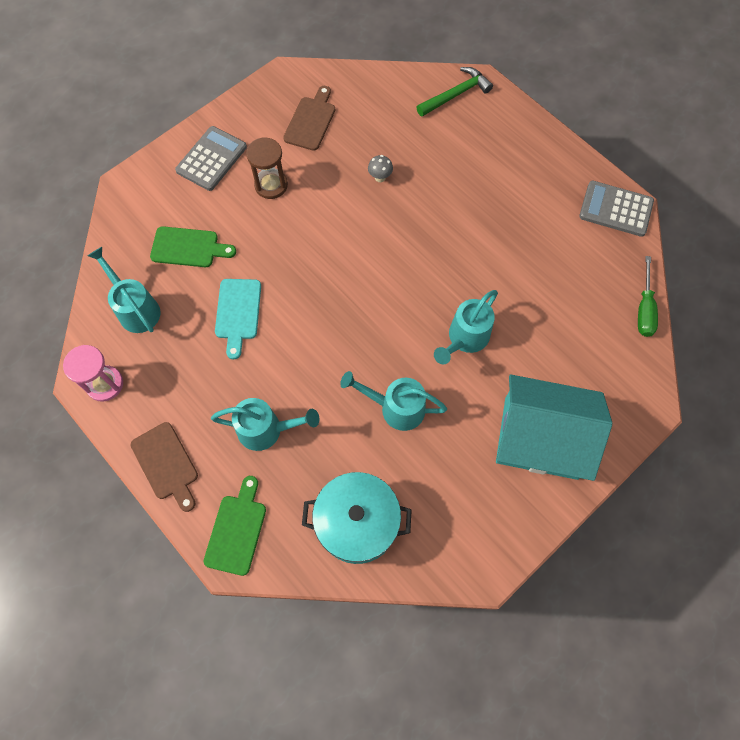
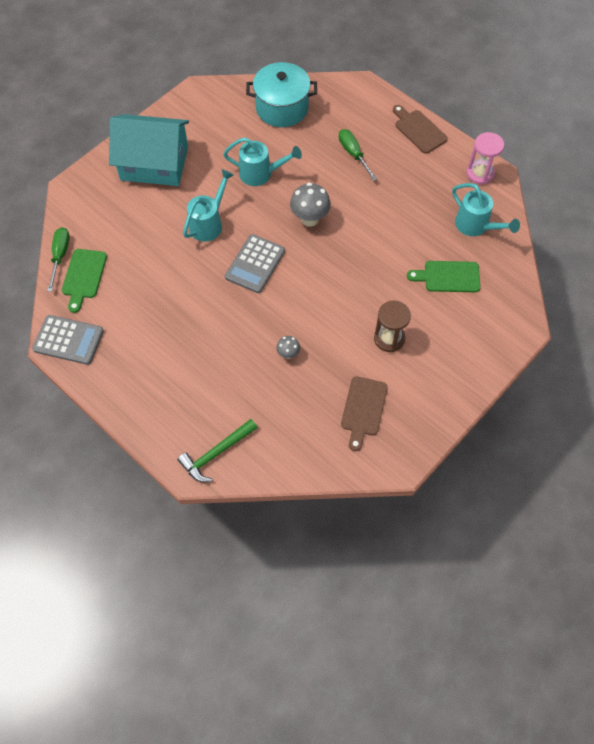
camera: 175 degrees right, 5 degrees down
(211, 159) = (451, 360): grey calculator -> grey calculator (255, 264)
(237, 530) = (361, 99): green cutting board -> green cutting board (83, 276)
(238, 312) = (393, 229): turquoise cutting board -> none
(266, 430) = (353, 154): turquoise watering can -> green screwdriver
(338, 334) = (309, 219): none -> grey mushroom

